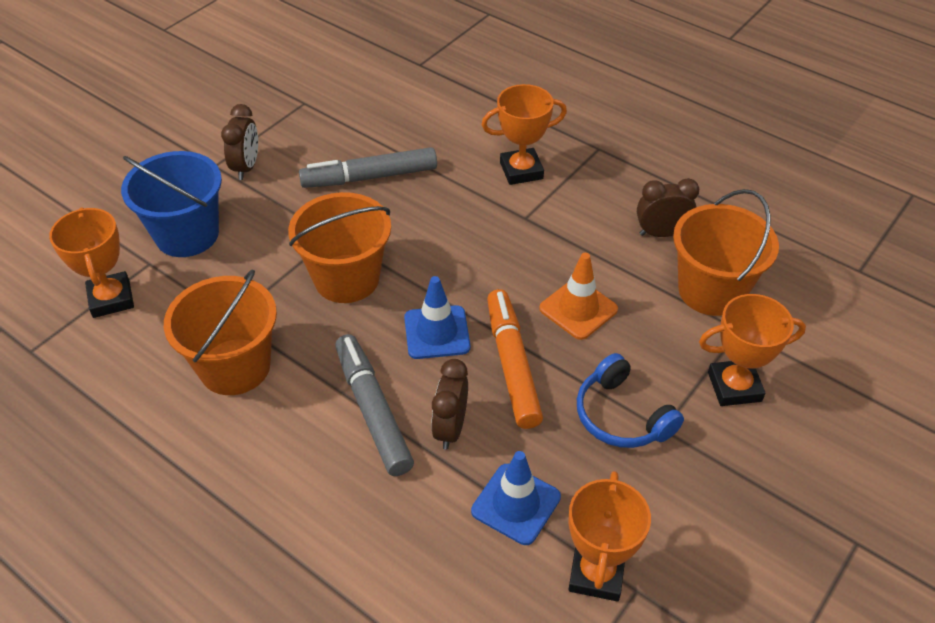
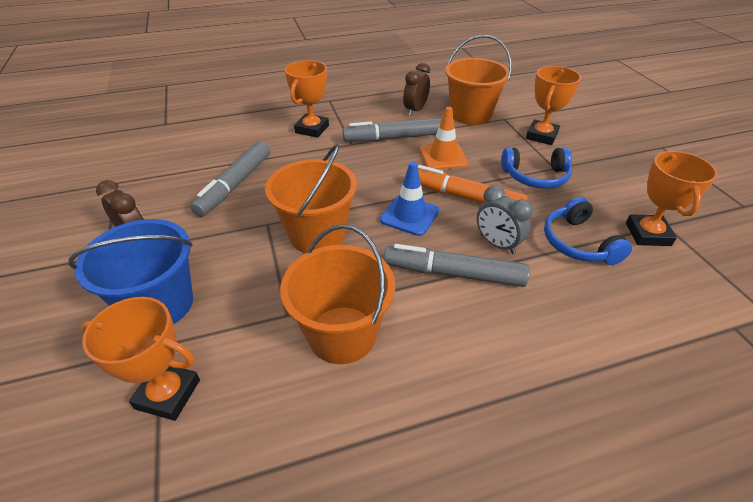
camera: 55 degrees left, 5 degrees down
(450, 428) = (497, 244): brown clock -> grey clock
(516, 504) = (578, 243): blue traffic cone -> blue headphones
(574, 246) = (393, 138): none -> grey marker
(596, 573) = (647, 234): orange trophy -> orange trophy turned 45 degrees clockwise

